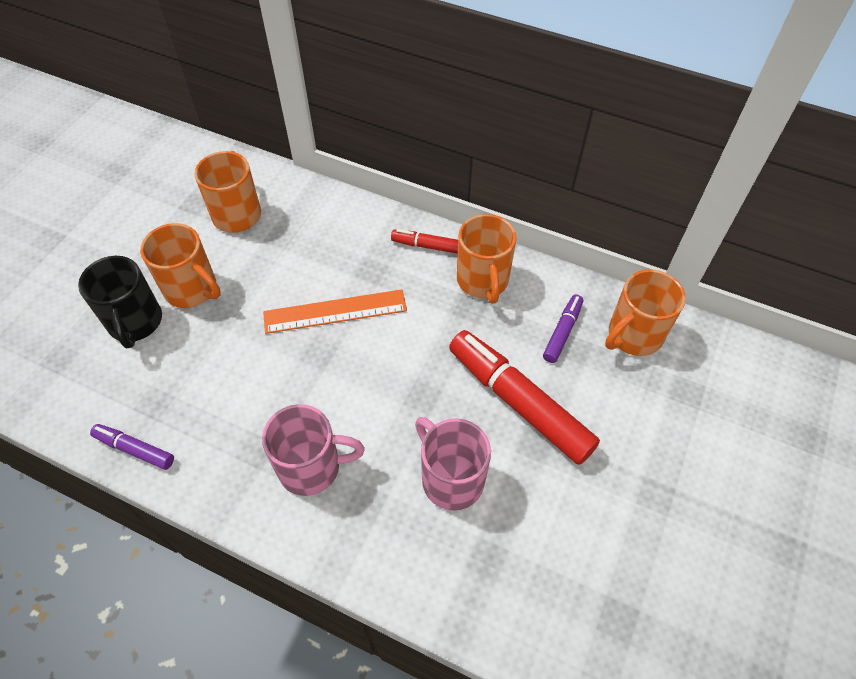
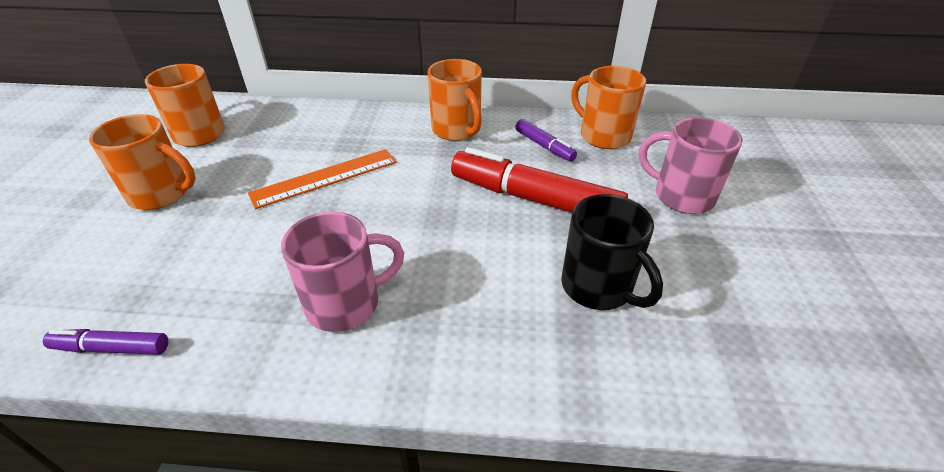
camera: 20 degrees left, 15 degrees down
(135, 323) = (96, 234): black mug -> black mug (598, 287)
(428, 246) = (397, 119): red marker -> none
(451, 478) = (501, 272): pink mug -> pink mug (681, 196)
(562, 332) = (544, 146): purple marker -> purple marker turned 135 degrees clockwise
(633, 335) = (603, 136): orange mug -> orange mug turned 105 degrees clockwise

